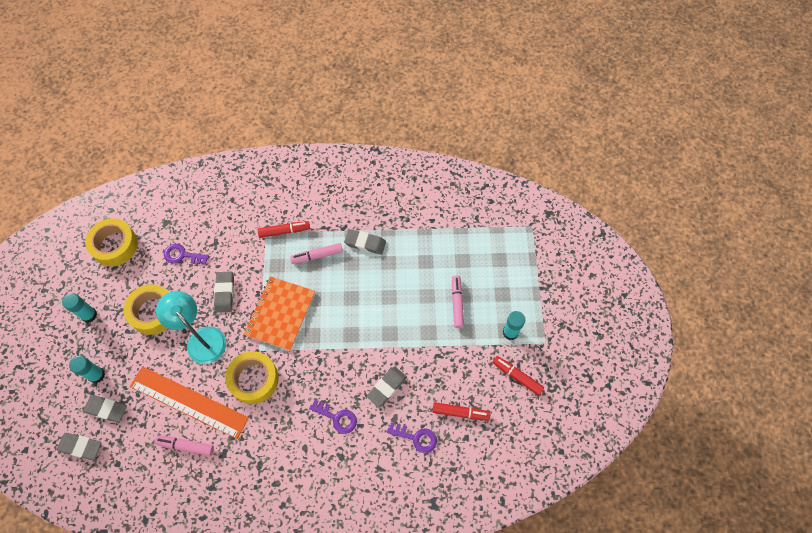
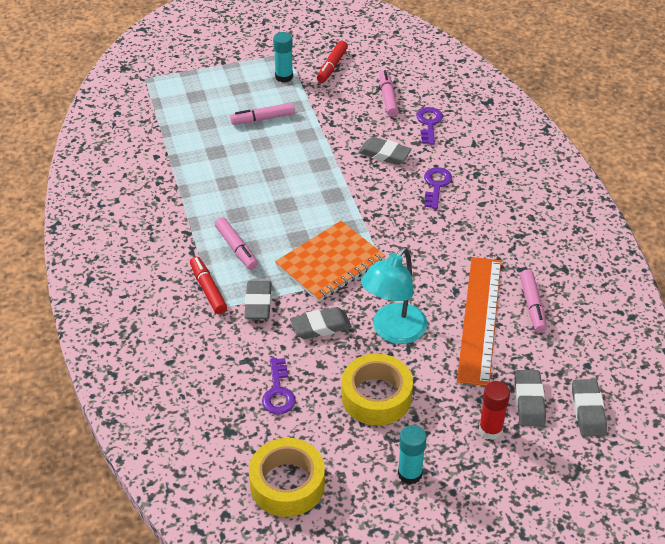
camera: 105 degrees left, 20 degrees down
(97, 375) = (490, 429): turquoise glue stick -> red glue stick
(254, 379) = (424, 266): yellow tape -> none
(280, 314) = (330, 263): orange notebook -> orange notebook turned 45 degrees counterclockwise
(365, 243) = (205, 207): grey eraser -> grey eraser (258, 303)
(460, 412) = (388, 98): red marker -> pink marker

